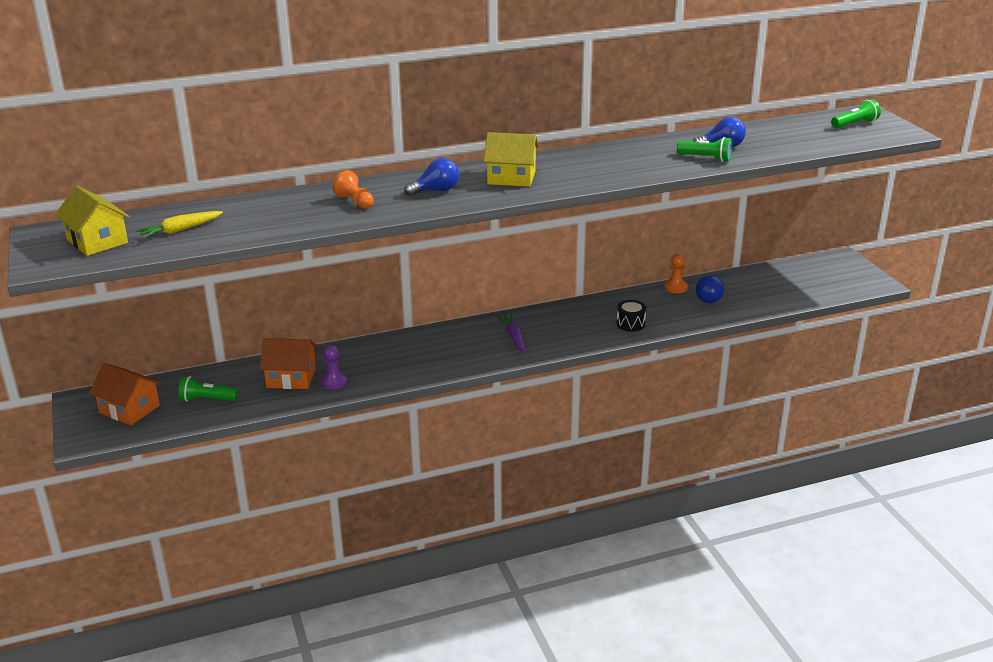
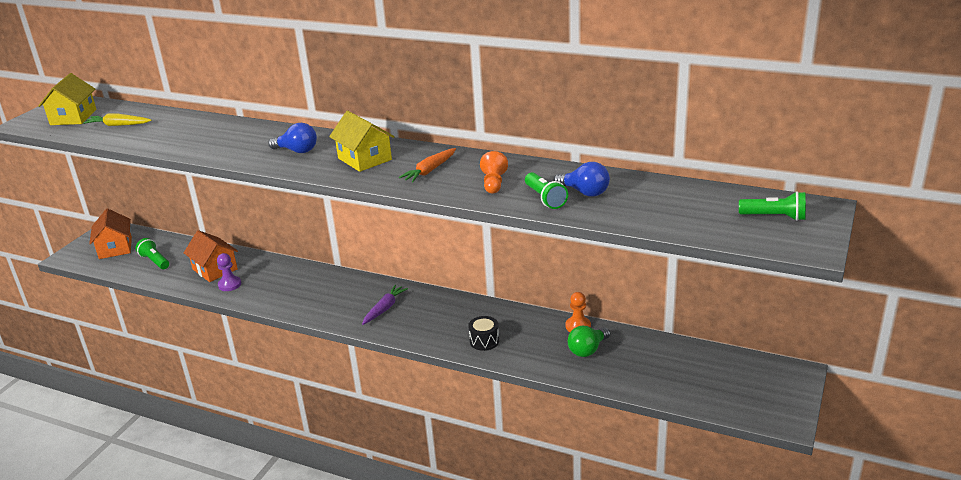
camera: 45 degrees right, 0 degrees up
(355, 202) = (237, 141): orange pawn -> orange pawn (493, 183)
(583, 168) = (430, 170): none -> orange carrot
(707, 298) = (587, 350): blue light bulb -> green light bulb

